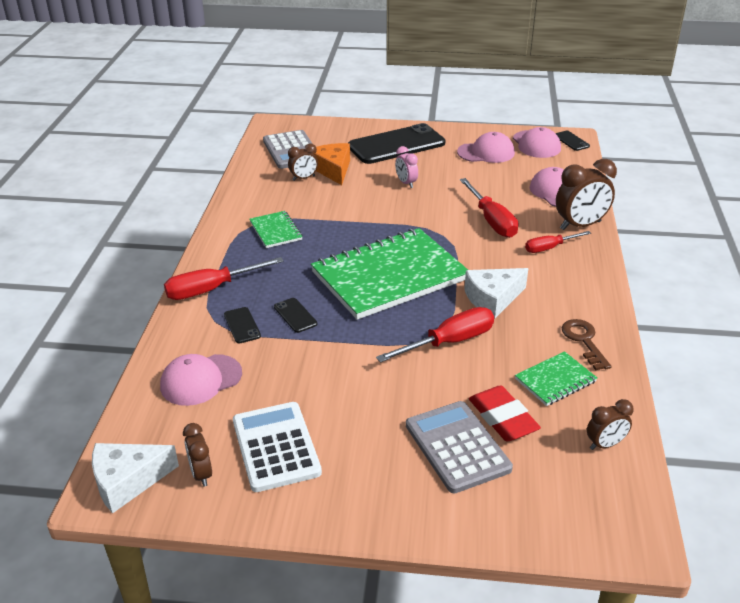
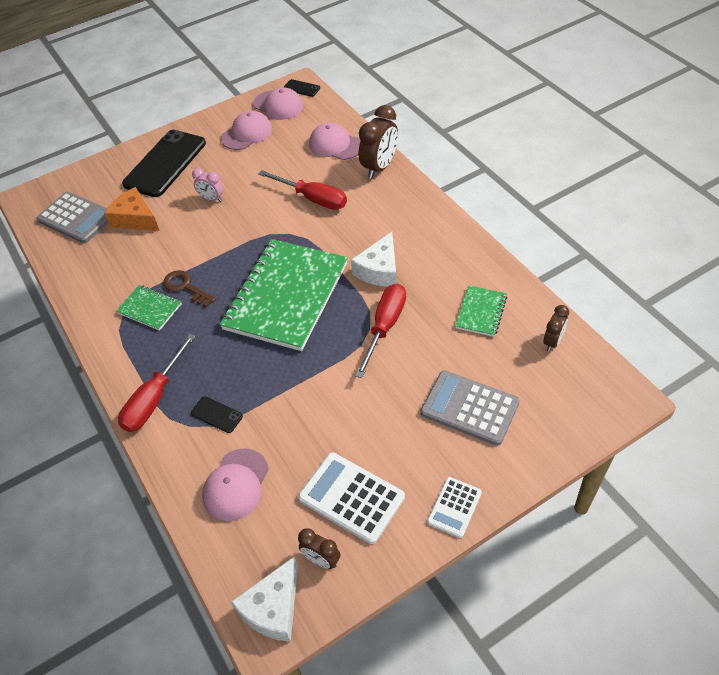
camera: 35 degrees left, 15 degrees up
(295, 315) = (249, 378): black phone -> none
(303, 178) = (118, 241): brown clock -> none
(354, 513) = (454, 507): none -> white calculator
(502, 418) = (476, 365): red eraser -> none
(549, 248) = (377, 200): red screwdriver -> none
(584, 341) = (470, 268): brown key -> brown key (185, 287)

